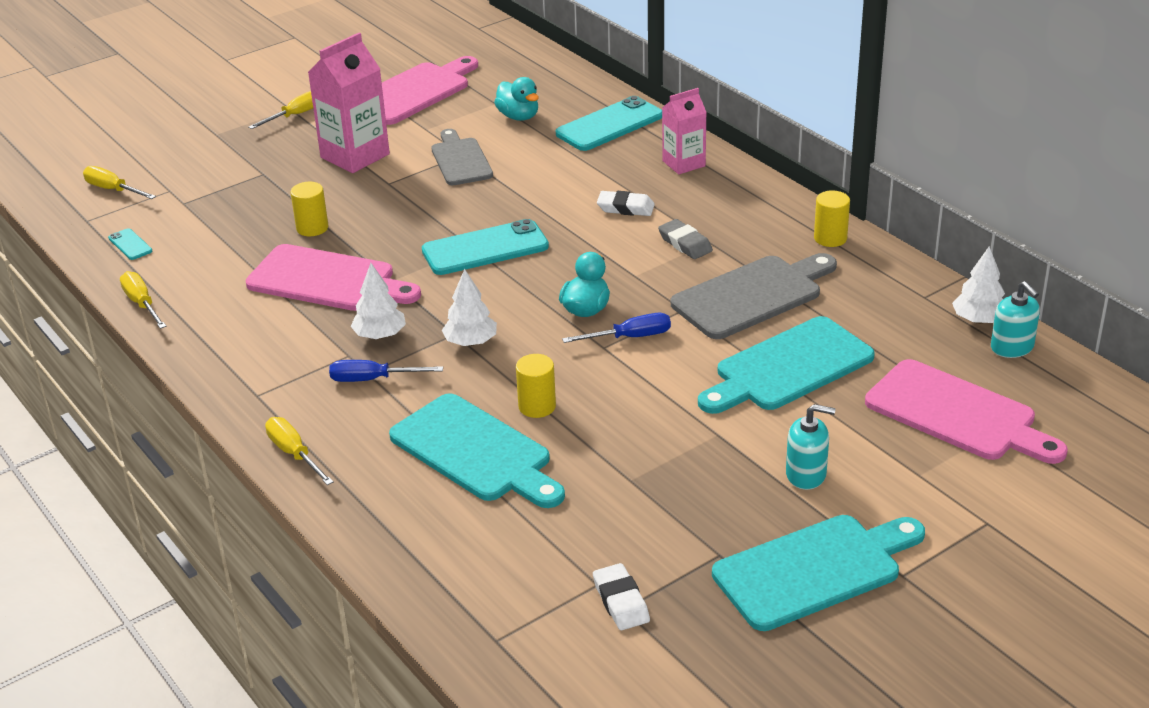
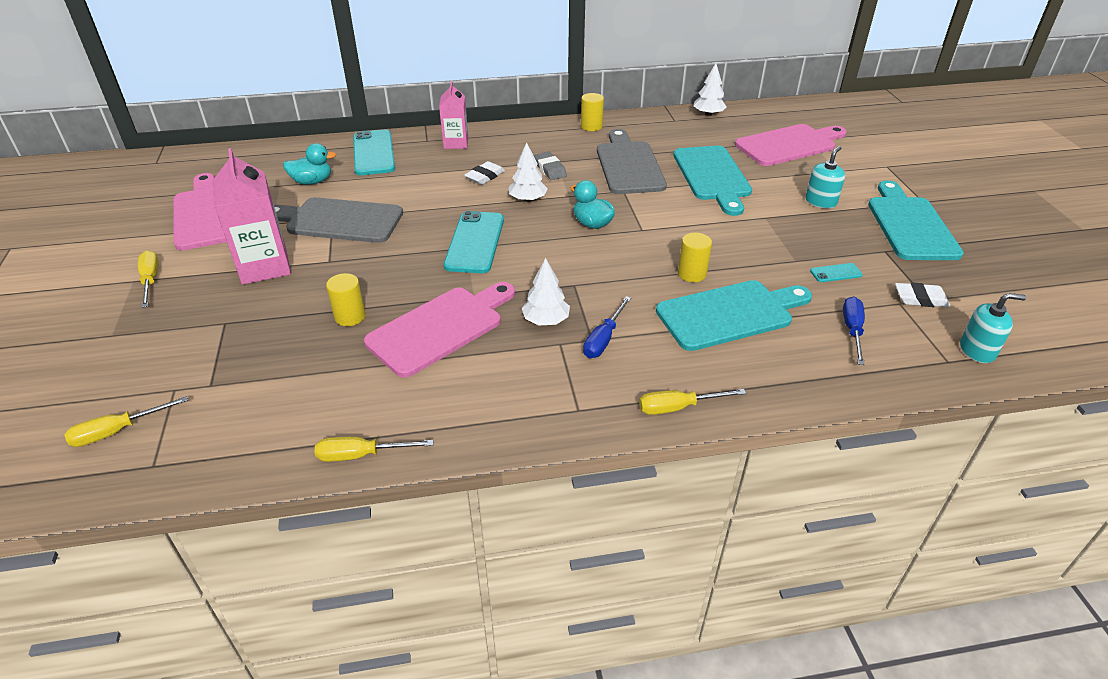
camera: 65 degrees left, 5 degrees up
(130, 245) = (242, 441): turquoise phone -> turquoise phone (836, 273)
(460, 160) = (339, 220): grey cutting board -> grey cutting board, size x1.51
(471, 342) = (591, 280): white tree -> white tree (528, 199)
(630, 337) = (639, 217): blue screwdriver -> blue screwdriver (852, 330)
(685, 243) = (550, 169): grey eraser -> grey eraser turned 75 degrees clockwise
(1012, 347) = (739, 114): turquoise soap dispenser -> turquoise soap dispenser (977, 350)

